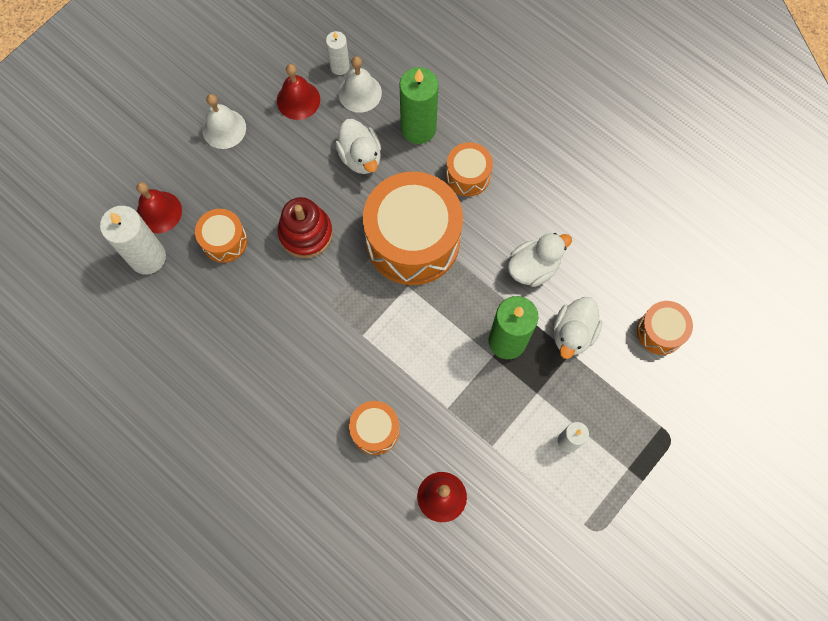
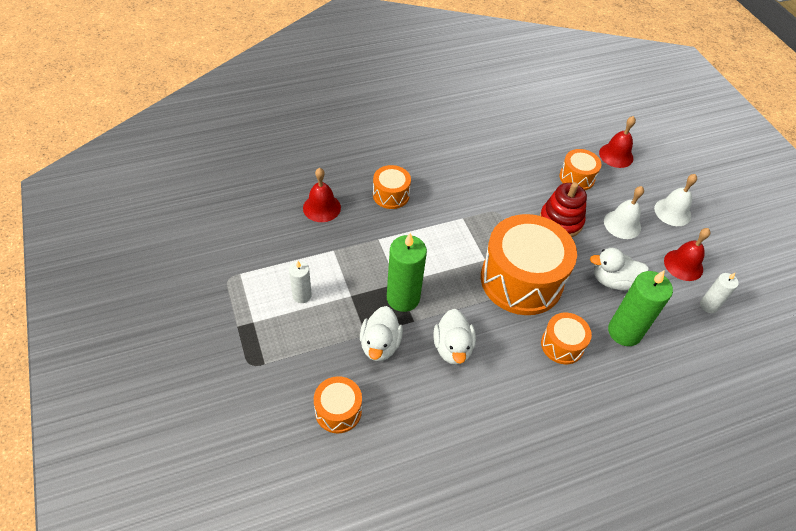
camera: 115 degrees right, 20 degrees down
(147, 257) = (583, 138): white candle -> none
(360, 93) = (676, 307): white bell -> white bell (622, 224)
(573, 333) = (380, 345): white duck -> white duck turned 135 degrees counterclockwise

